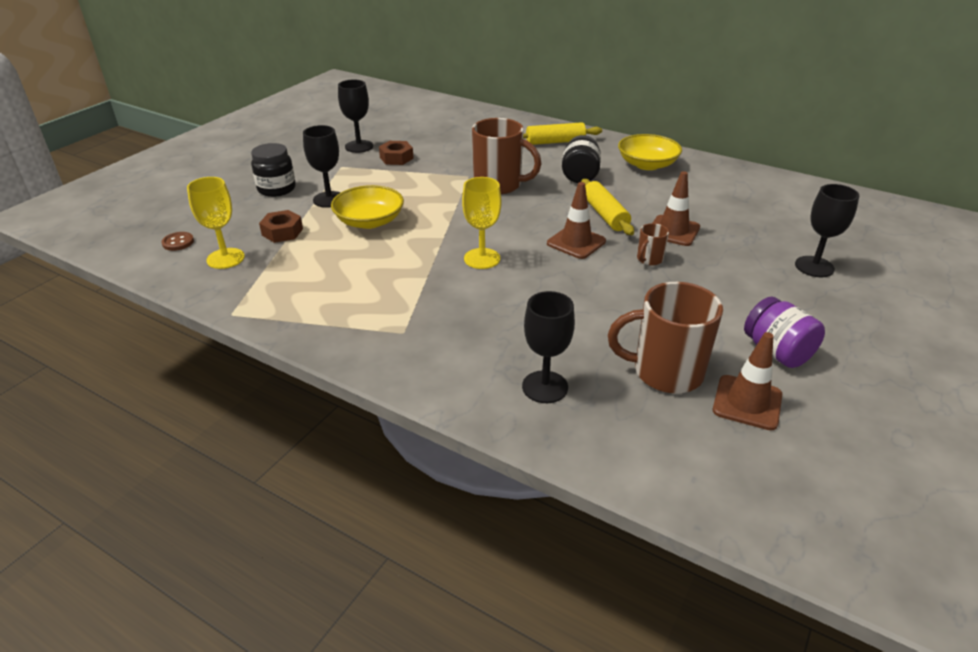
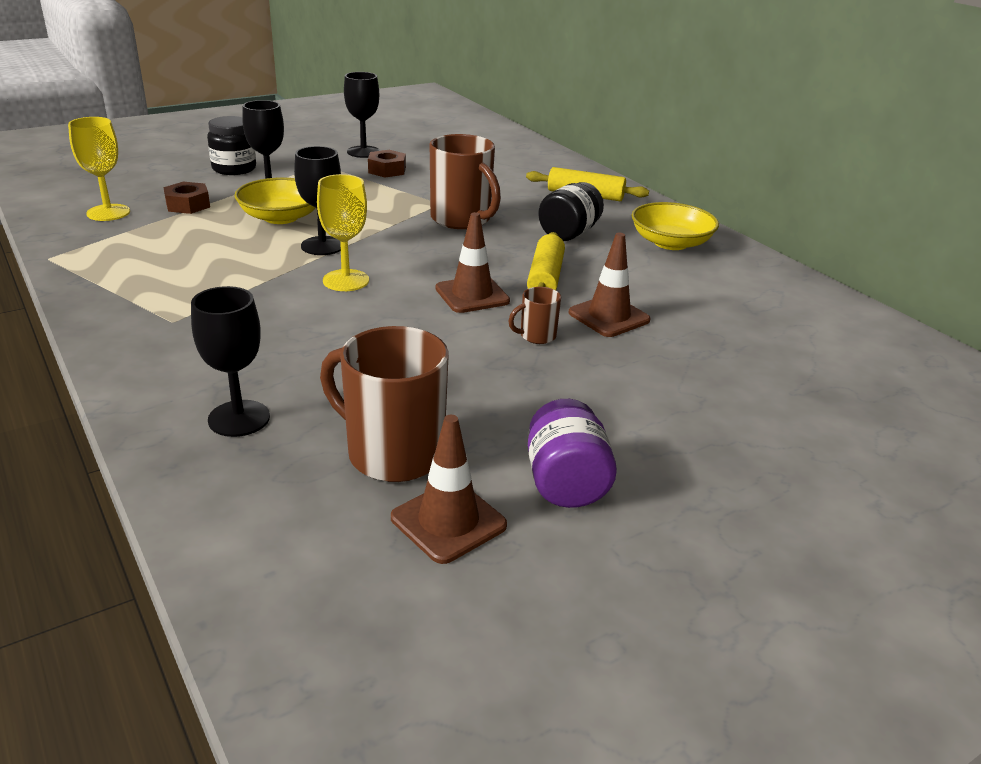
camera: 25 degrees right, 5 degrees down
(178, 242) = (88, 189): brown button -> none
(814, 267) = (754, 409): black goblet -> black goblet (322, 246)

